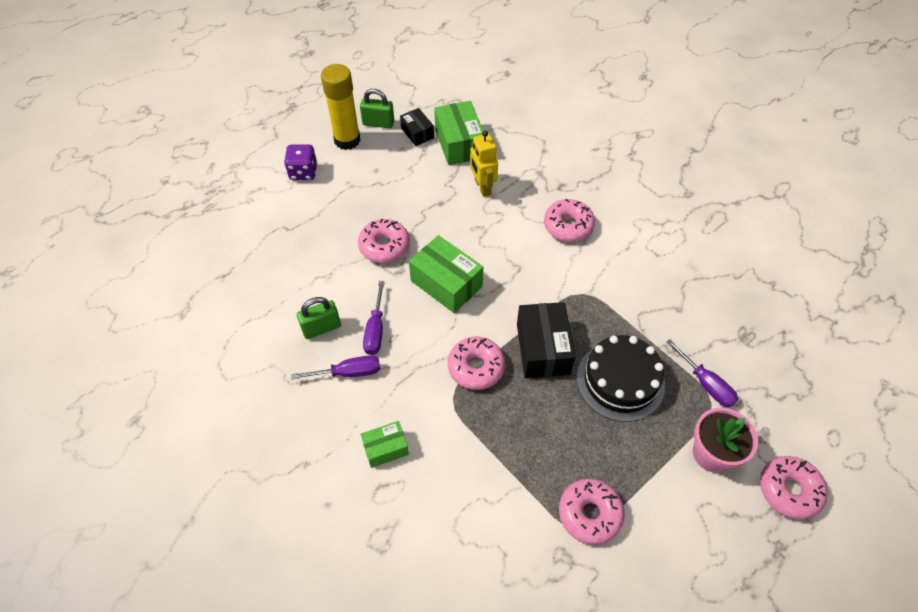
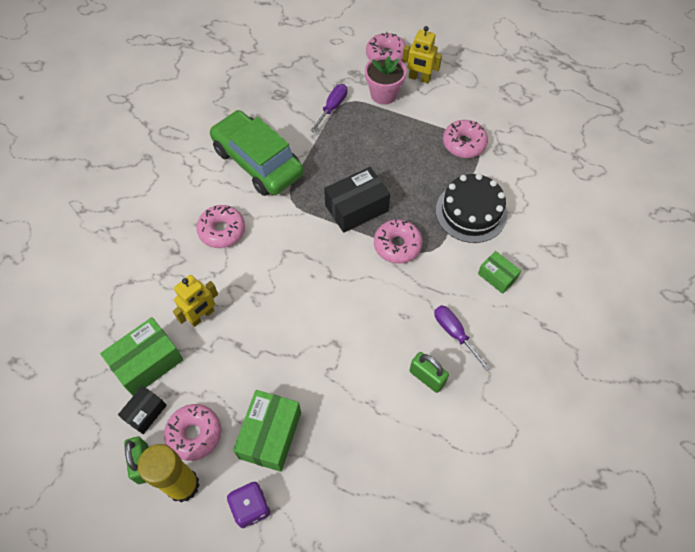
camera: 115 degrees left, 5 degrees up
(375, 329) = (404, 333): purple screwdriver -> none
(384, 246) = (313, 370): pink donut -> pink donut (194, 434)
(446, 283) = (330, 299): green box -> green box (270, 435)
(620, 381) = (357, 154): black cake -> black cake (471, 212)
(645, 281) = (258, 162): none -> green car
(730, 515) = (419, 78): none -> yellow robot

